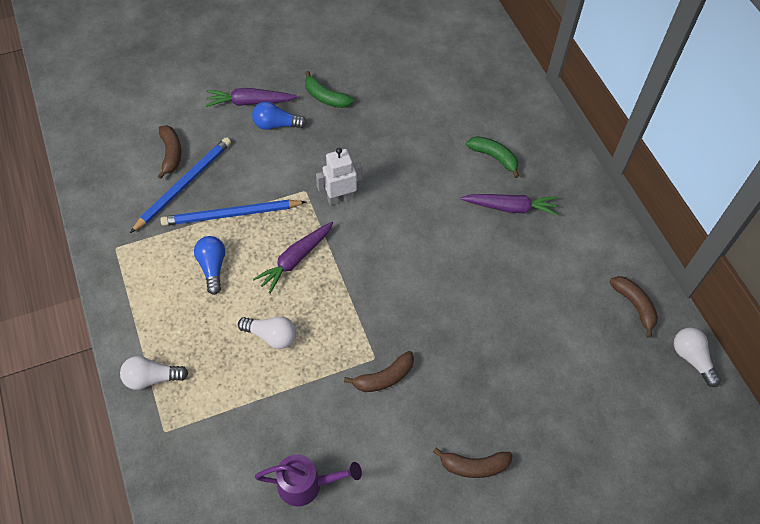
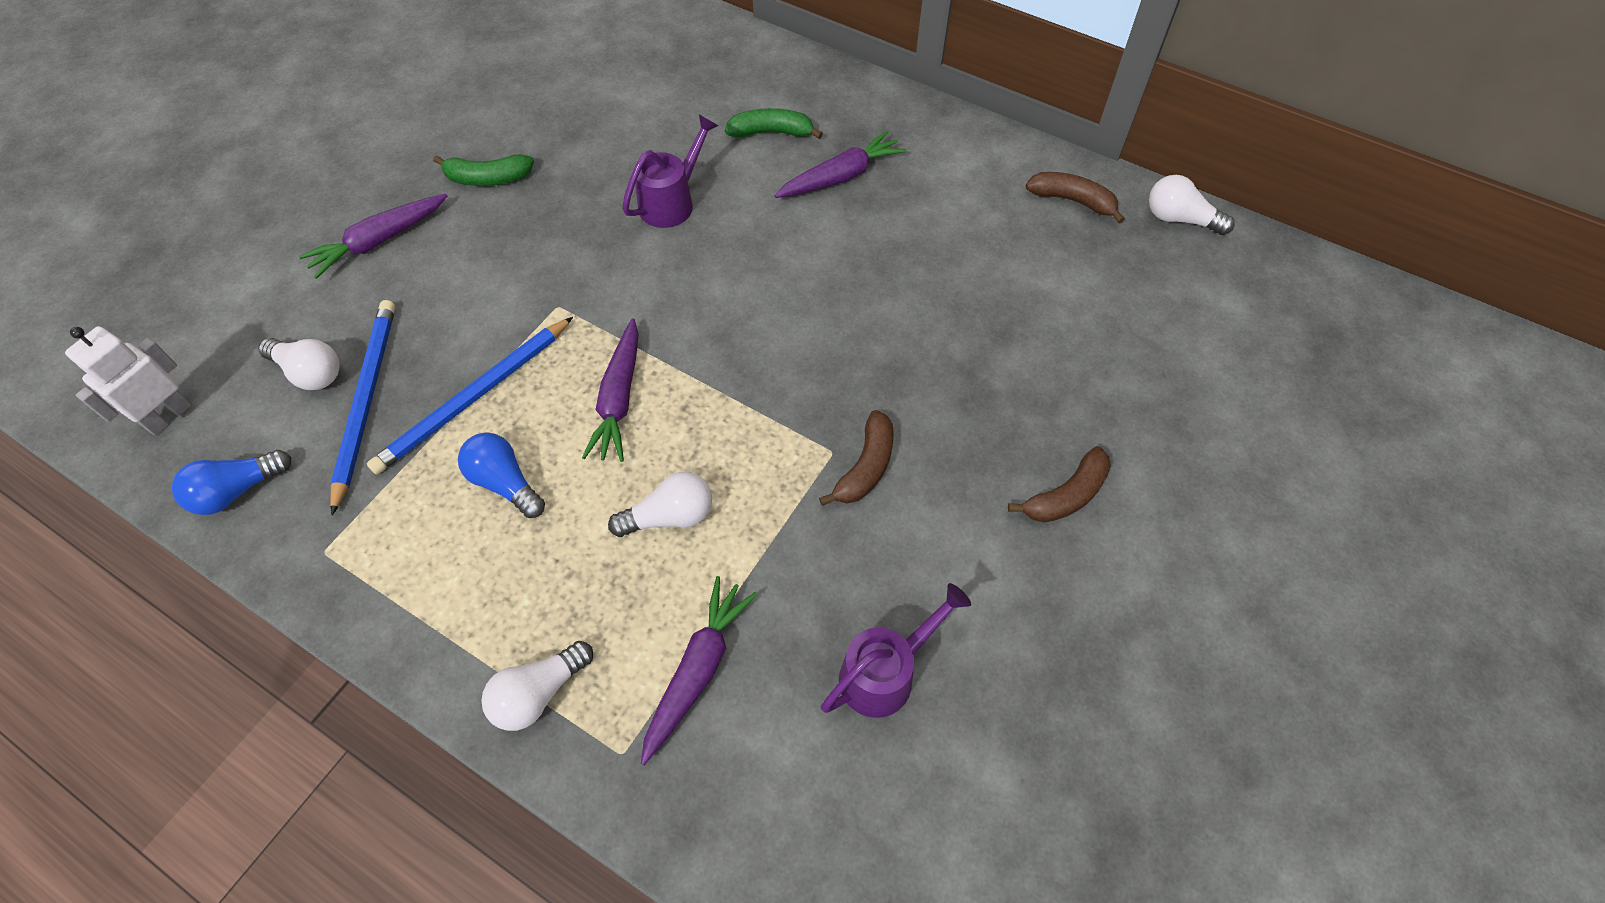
camera: 35 degrees left, 0 degrees up
(171, 154) = (310, 372): brown banana -> white light bulb
(225, 419) = (697, 670): none -> purple carrot
(276, 125) = (444, 248): blue light bulb -> blue light bulb (237, 491)
(340, 198) = (615, 288): white robot -> white robot (168, 416)
(407, 167) = (672, 201): none -> purple watering can

